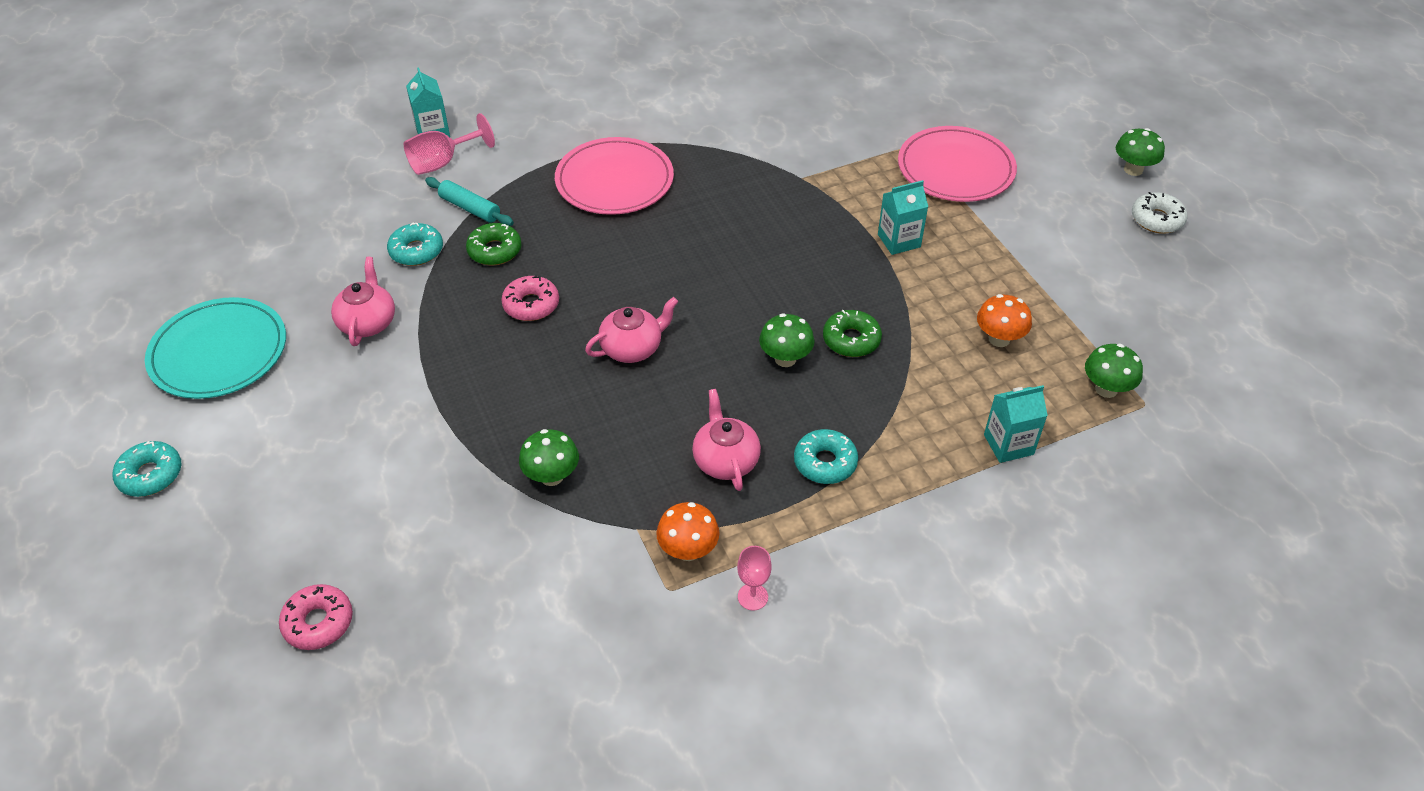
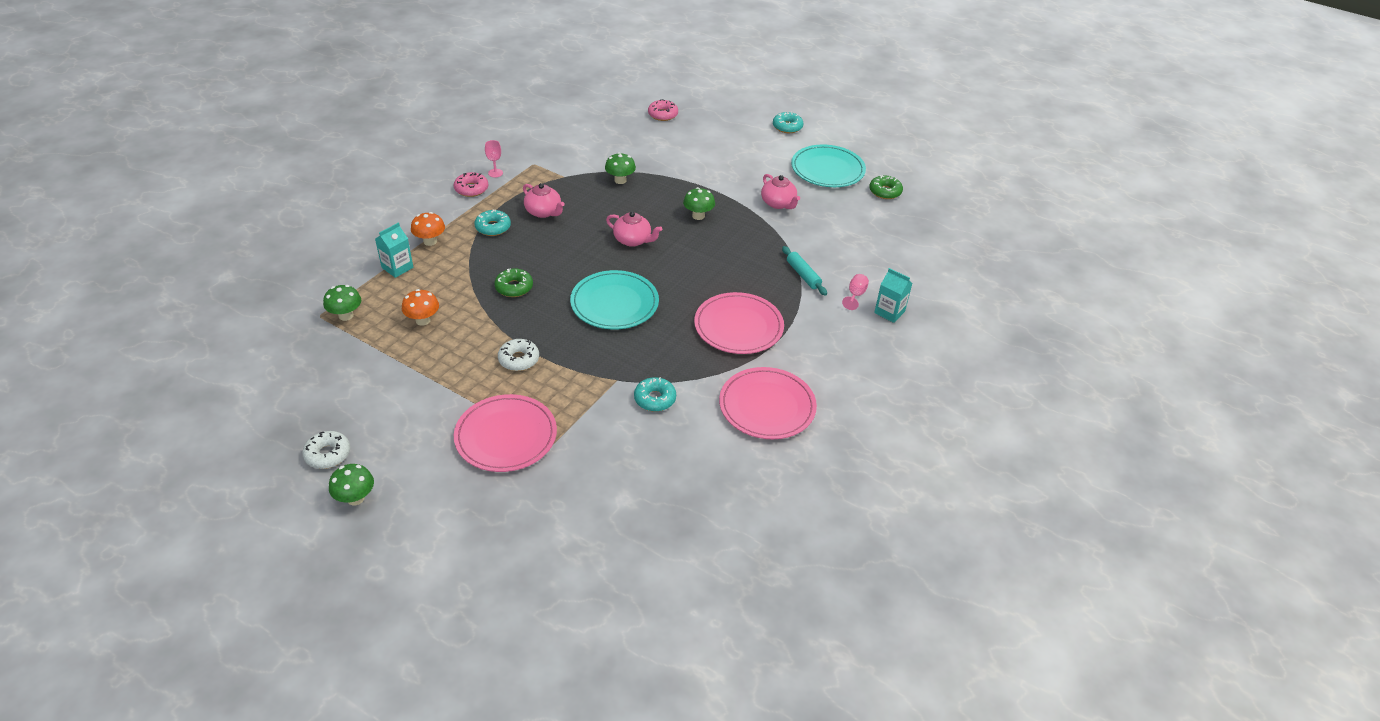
camera: 145 degrees right, 5 degrees down
(416, 251) = (801, 242): turquoise donut -> turquoise donut (655, 399)
(443, 162) = (855, 295): pink goblet -> pink goblet, size x0.63
(470, 208) = (803, 275): turquoise rolling pin -> turquoise rolling pin turned 60 degrees clockwise
(495, 251) = (759, 258): green donut -> green donut (885, 192)
(531, 305) = (707, 240): pink donut -> pink donut (471, 189)
(632, 348) = (633, 240): pink teapot -> pink teapot turned 90 degrees counterclockwise
(669, 99) = (767, 406): none -> pink plate
(688, 550) = (535, 177): orange mushroom -> orange mushroom (430, 241)
(734, 265) = (614, 303): none -> turquoise plate
(785, 359) = (545, 264): green mushroom -> green mushroom (698, 216)
(899, 241) = (519, 359): turquoise carton -> white donut

